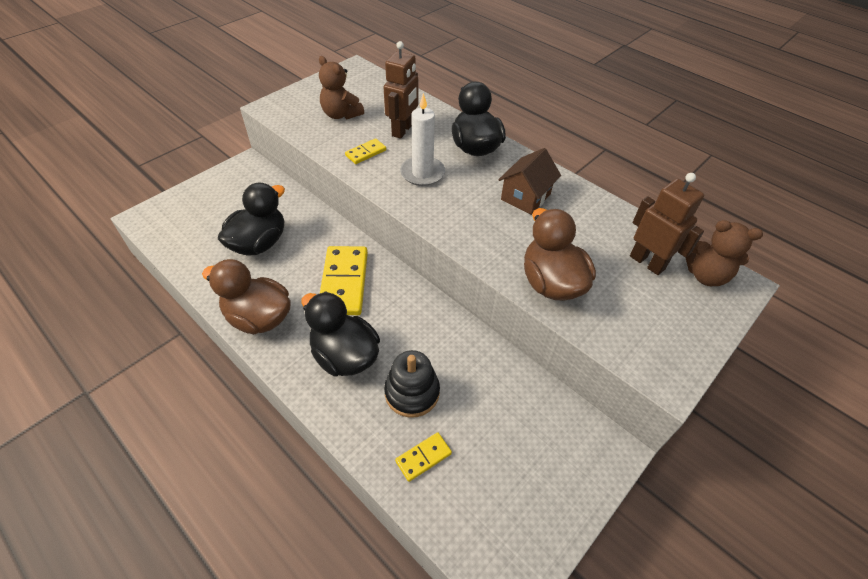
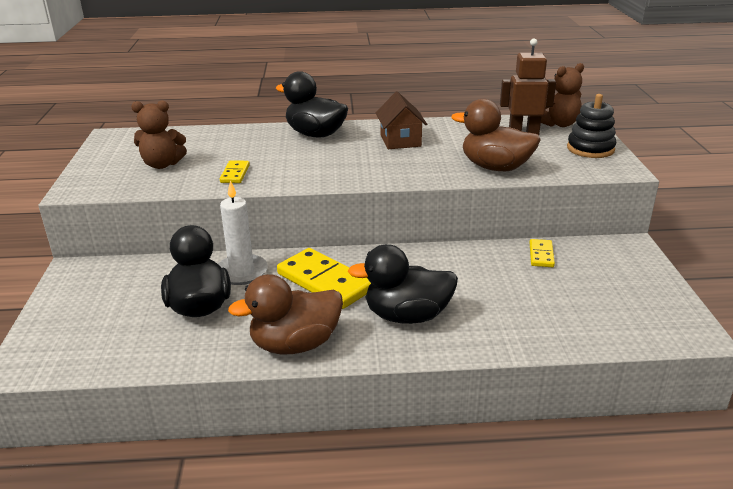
camera: 45 degrees left, 20 degrees down
(402, 130) = (239, 150): brown robot -> none
(412, 392) = (487, 300): black stacking toy -> black stacking toy (590, 149)
(422, 173) = (305, 163): white candle -> white candle (241, 272)
(423, 457) = (554, 322): yellow domino -> yellow domino (541, 255)

